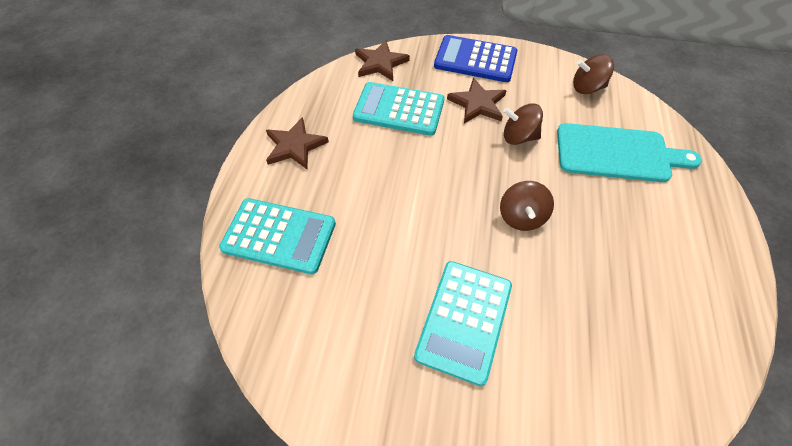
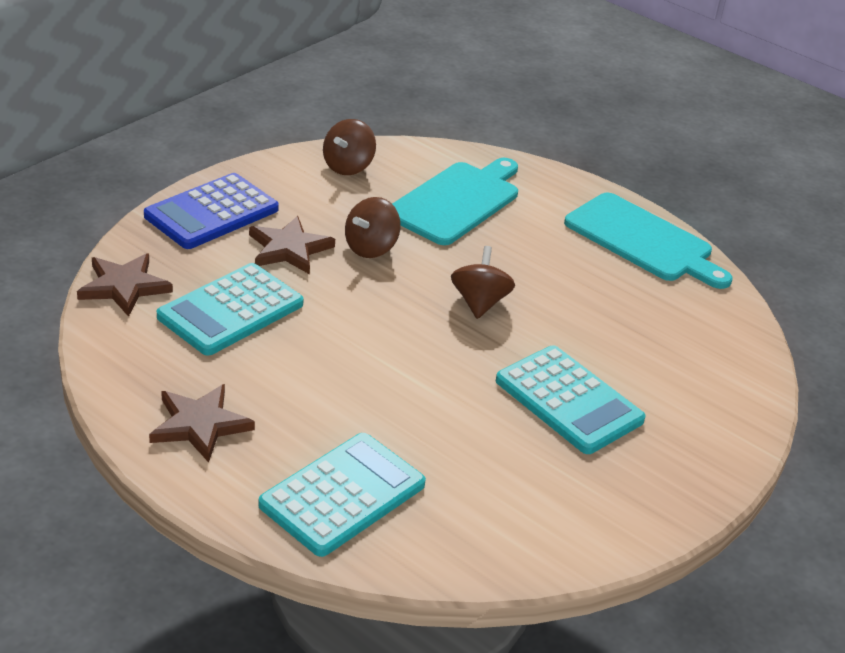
camera: 65 degrees left, 20 degrees down
(521, 217) = (479, 303): brown spinning top -> brown spinning top turned 120 degrees counterclockwise
(711, 286) = (643, 240): none -> turquoise cutting board

